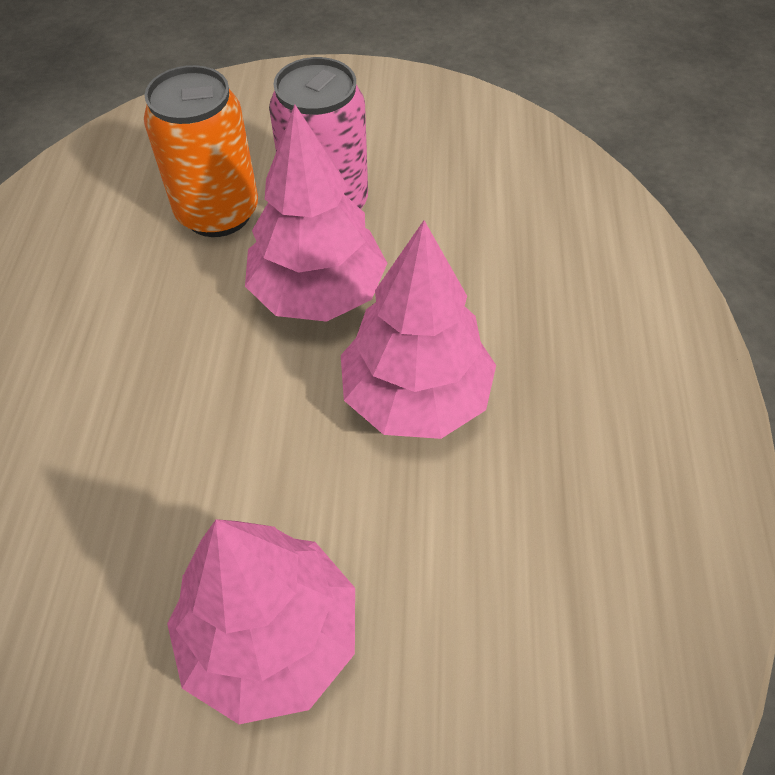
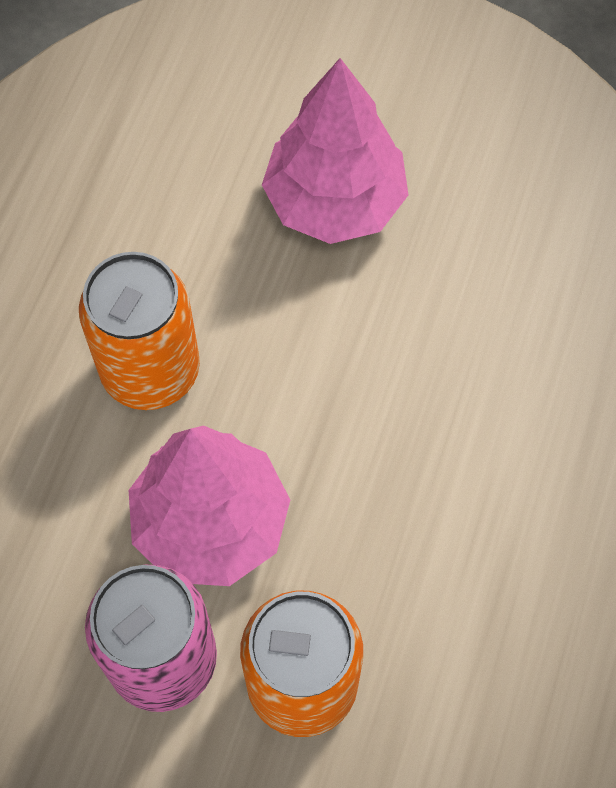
camera: 165 degrees left, 10 degrees up
(416, 396) = (150, 371): pink tree -> orange can

